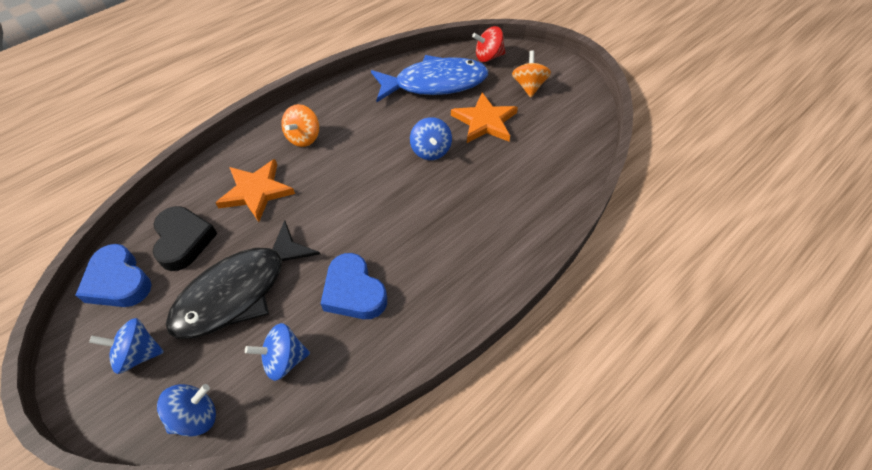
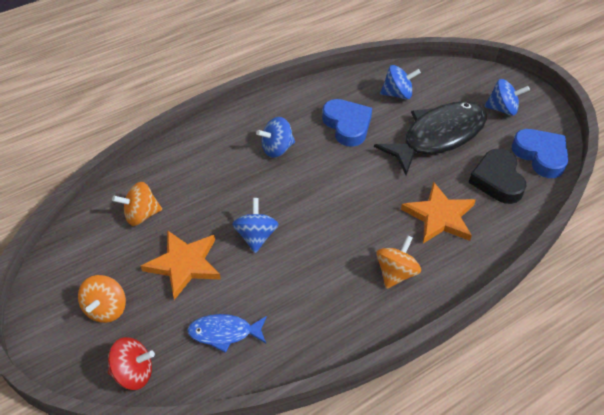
camera: 170 degrees left, 5 degrees down
(196, 417) = (451, 75): blue spinning top -> blue spinning top (277, 149)
(435, 83) = (224, 333): blue fish -> blue fish, size x0.51
(543, 155) = (141, 215): none -> orange spinning top

